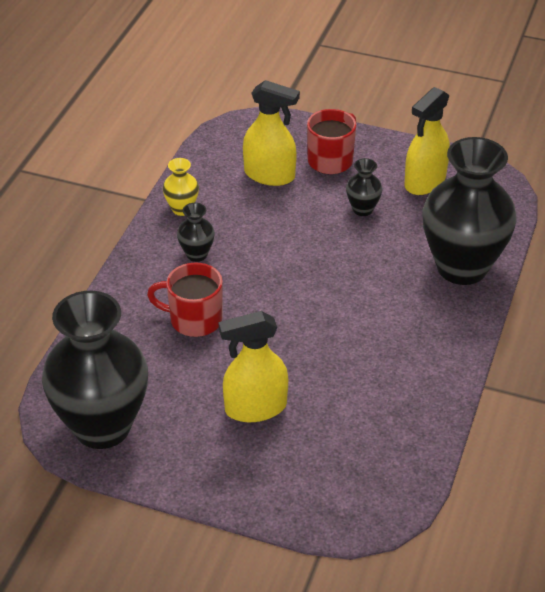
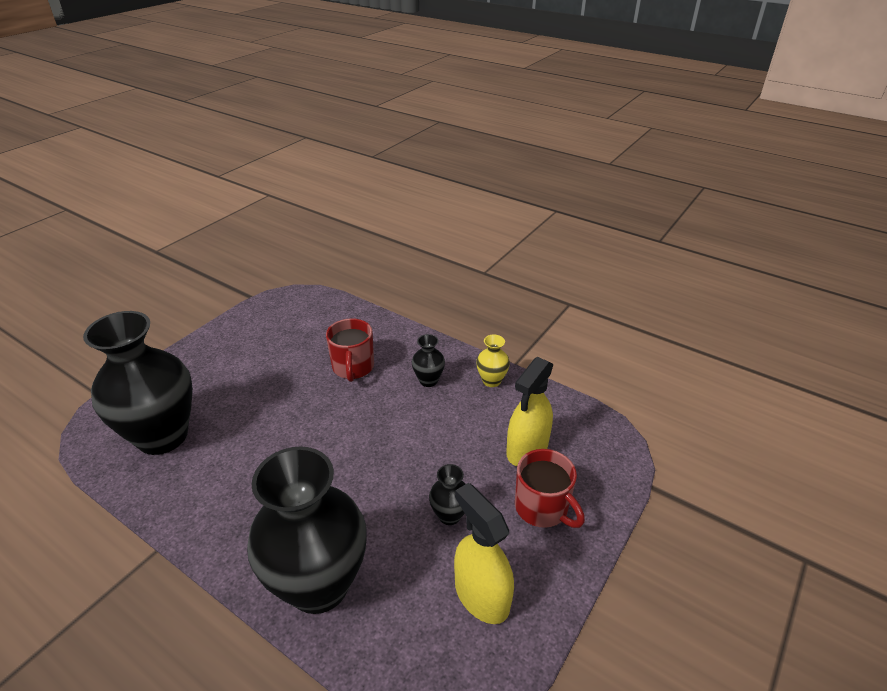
camera: 105 degrees right, 5 degrees down
(102, 427) = (279, 313): black vase -> black vase (162, 436)
(194, 320) = (353, 367): red mug -> red mug turned 150 degrees clockwise
(255, 408) = (243, 384): yellow spray bottle -> none

